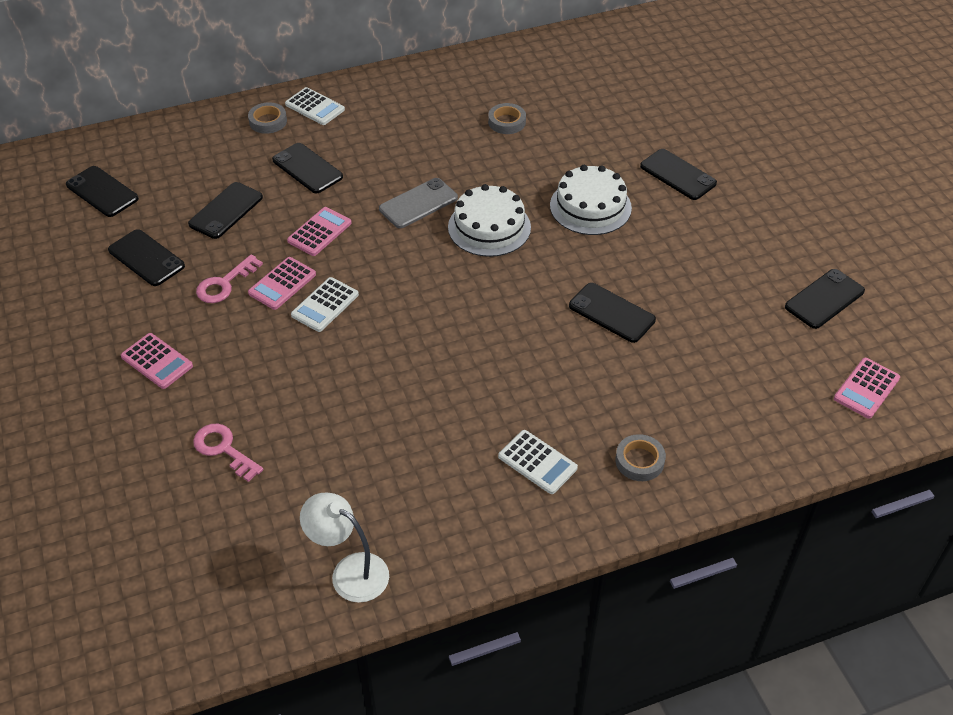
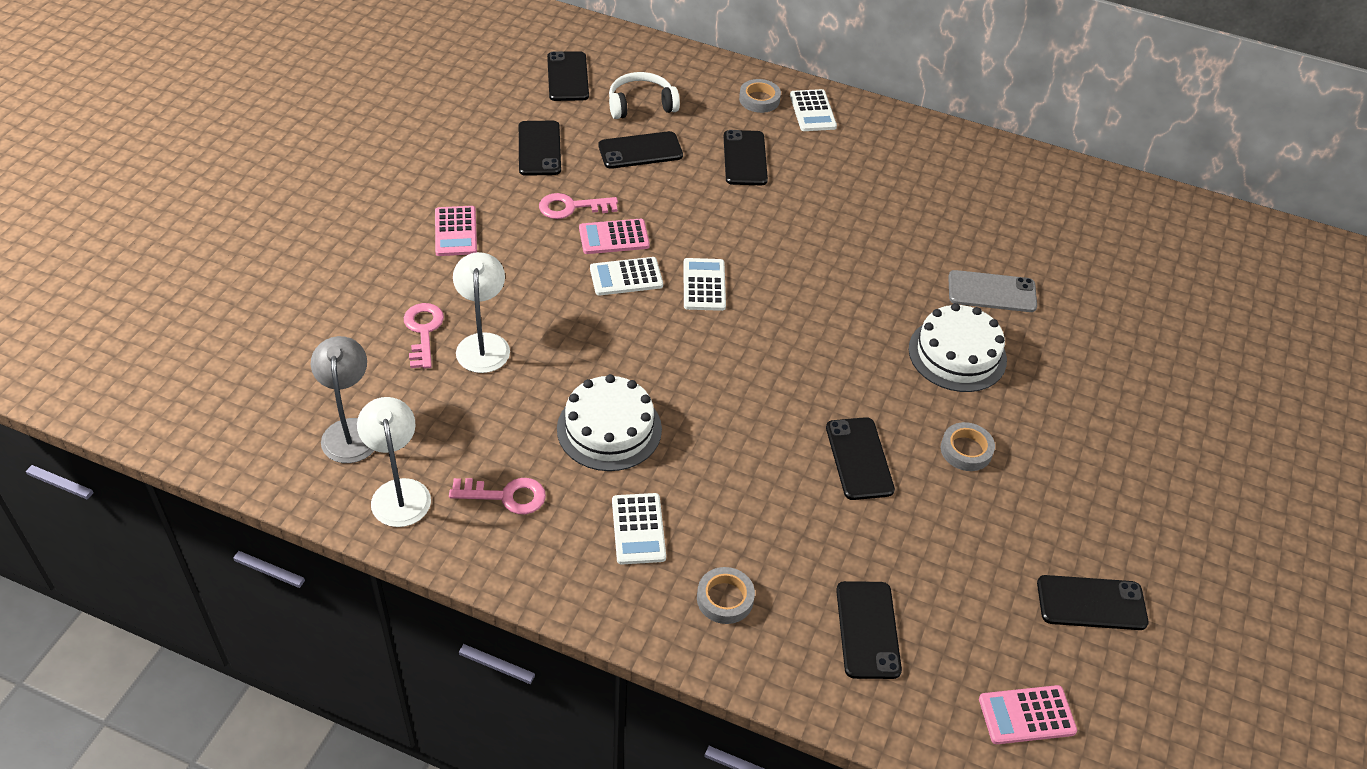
camera: 40 degrees right, 0 degrees up
(185, 177) = (641, 105): none -> white headphones
(259, 560) = (350, 430): none -> grey lamp
(280, 424) = (483, 344): none -> white lamp
(319, 232) = (692, 216): pink calculator -> none
(385, 273) = (704, 285): none -> white calculator
(418, 203) = (802, 247): grey phone -> grey phone (992, 292)
(427, 512) = (506, 496): none -> pink key
(489, 227) = (840, 308): white cake -> white cake (609, 429)
(507, 122) = (971, 229): grey tape -> grey tape (966, 450)
(678, 175) = (1083, 384): black phone -> black phone (867, 630)

